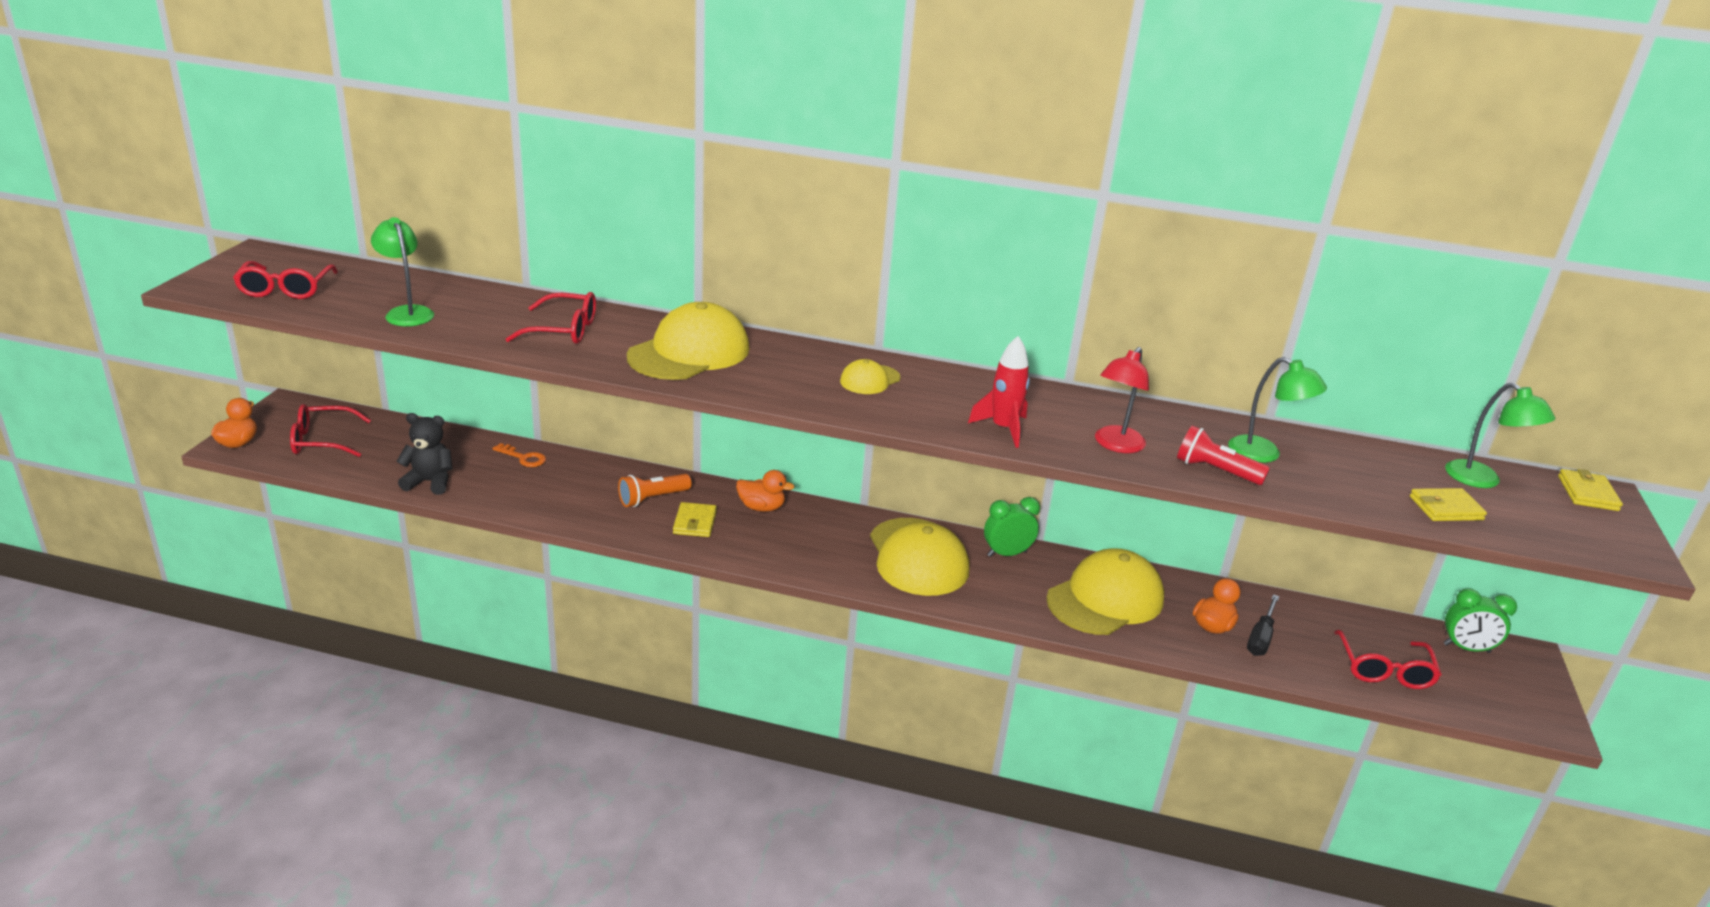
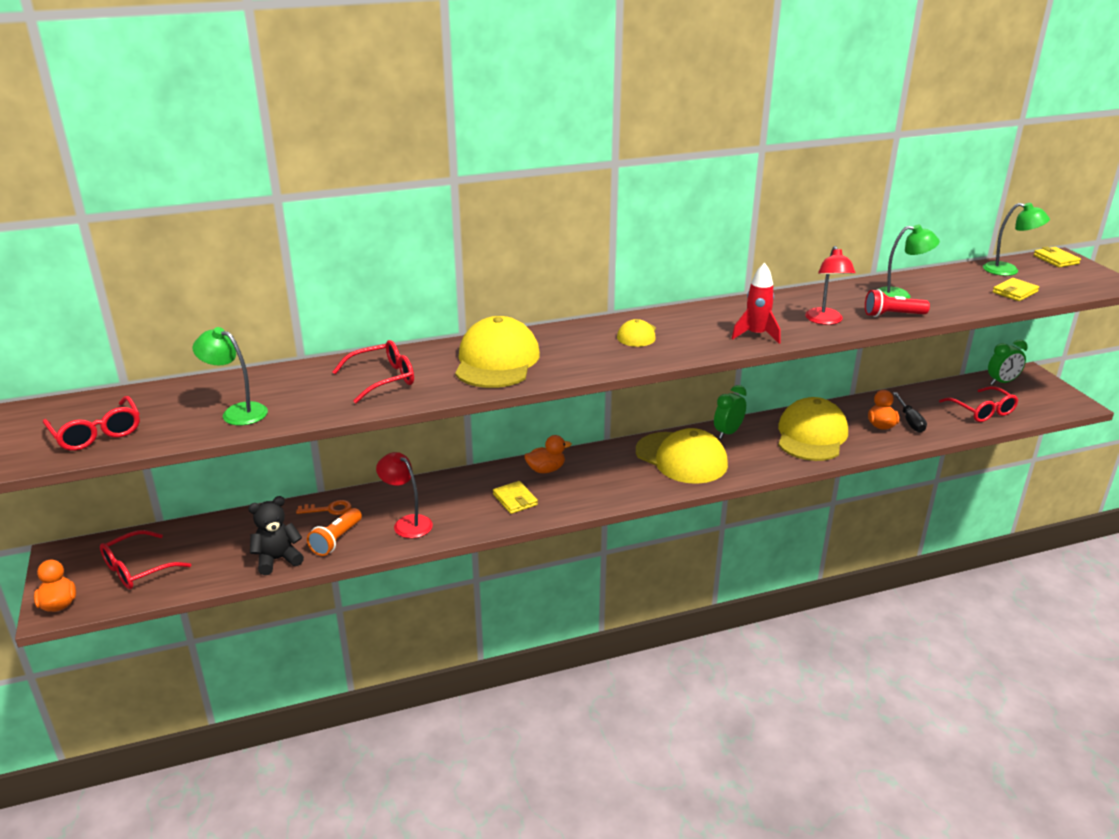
camera: 30 degrees left, 0 degrees up
(572, 500) = (407, 523): none -> red lamp
(652, 499) = (464, 496): orange flashlight -> orange flashlight (336, 540)

